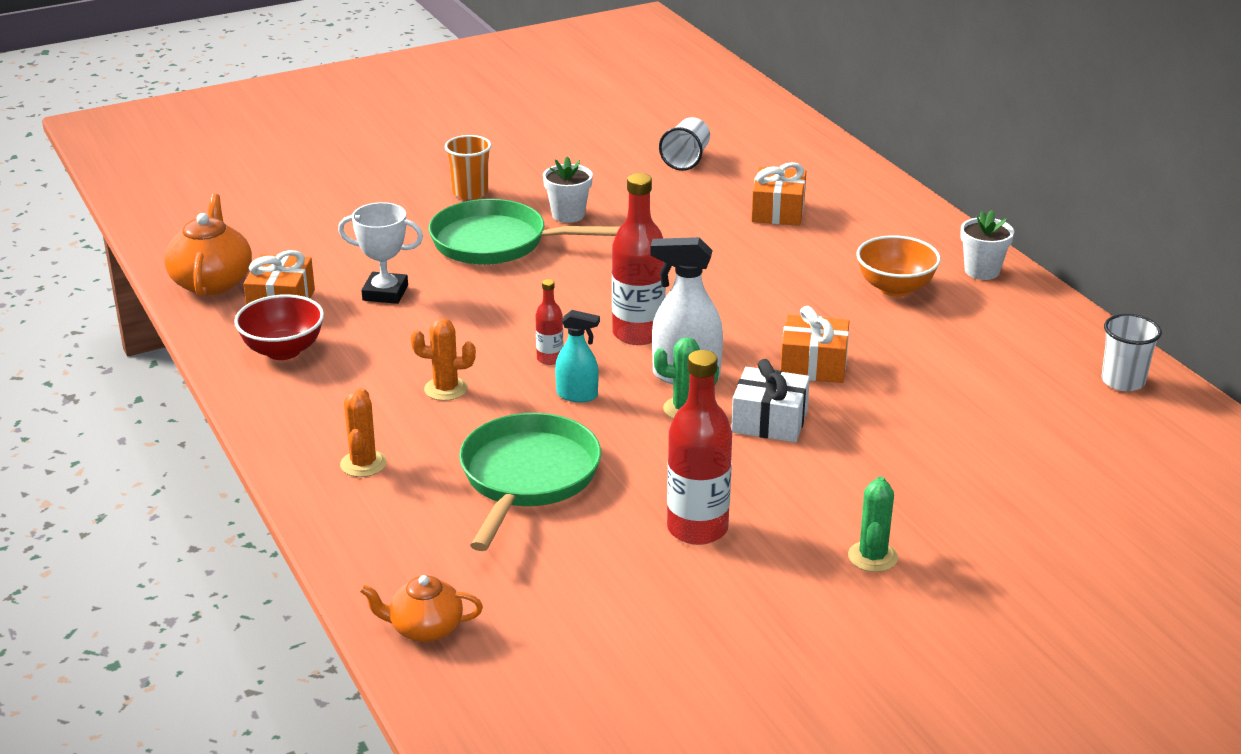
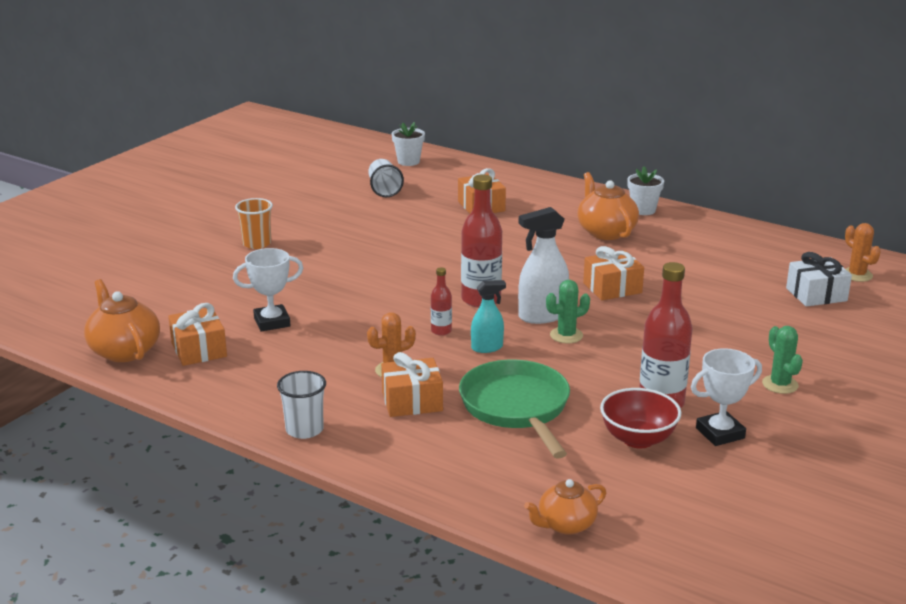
camera: 30 degrees left, 5 degrees down
(283, 350) = (239, 380): red bowl -> red bowl (638, 439)
(363, 464) = (392, 435): orange cactus -> orange cactus (857, 275)
(426, 432) = (412, 401): none -> orange gift
(497, 242) = (315, 270): green pan -> none
(568, 215) = (344, 241): white flower pot -> white flower pot (408, 161)
(722, 590) = (720, 433): none -> white trophy
(769, 421) = (626, 327): white gift -> white gift (816, 294)
(895, 288) = (605, 232): orange bowl -> orange teapot
(1123, 381) = (791, 248): white cup -> white cup (304, 429)

